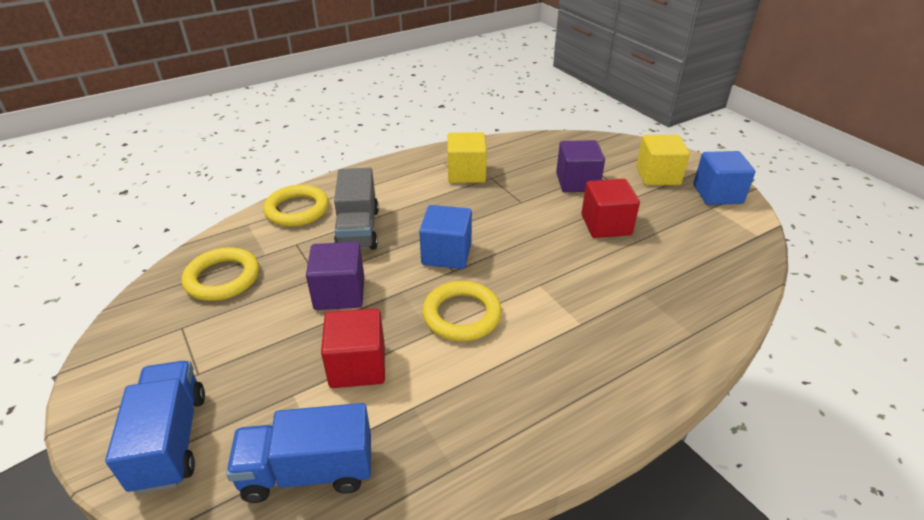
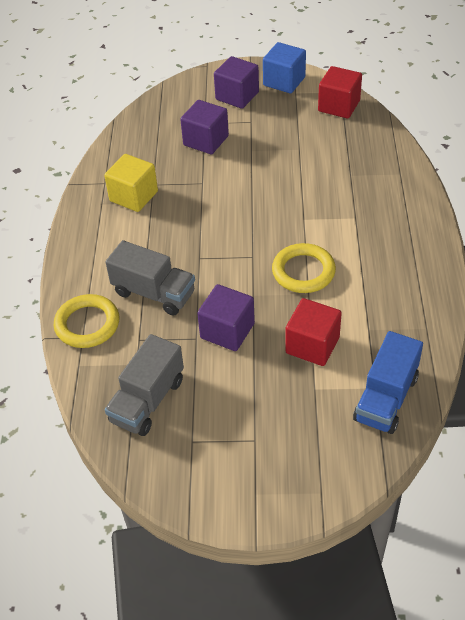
camera: 55 degrees left, 10 degrees up
(171, 440) = (312, 468): blue truck -> none
(222, 278) = (147, 401): yellow ring -> grey truck
(446, 254) = (231, 252): blue cube -> none
(606, 225) = (269, 153): red cube -> red cube (339, 106)
(658, 176) = (237, 96): yellow cube -> purple cube

